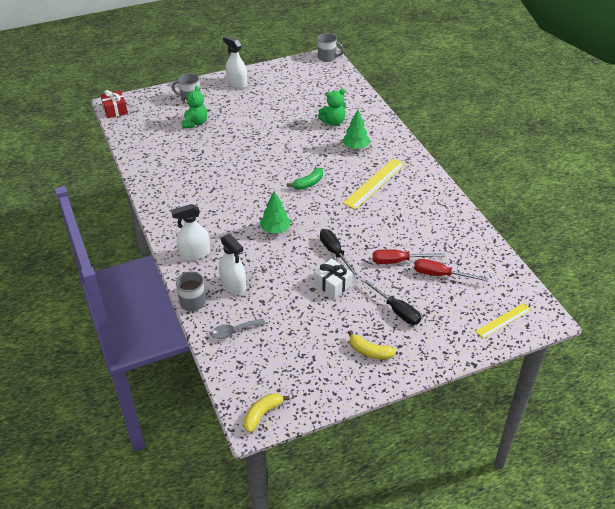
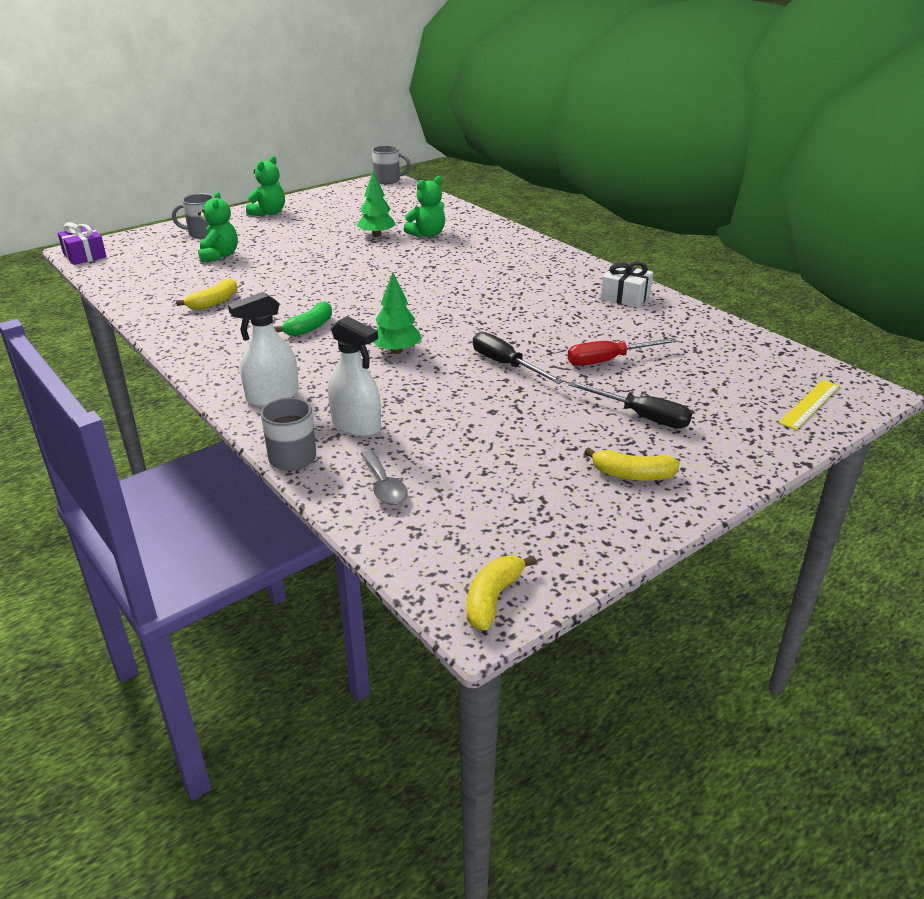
camera: 15 degrees left, 10 degrees down
(115, 110) = (85, 255): red gift -> purple gift
(181, 167) = (214, 302): none -> yellow banana
(234, 331) = (384, 486): grey spoon -> grey spoon turned 75 degrees counterclockwise
(237, 83) = (269, 213): white spray bottle -> green teddy bear
(308, 183) = (423, 296): green banana -> green banana (310, 327)
(332, 284) = (522, 400): white gift -> white gift (625, 297)
(355, 147) = (473, 254): green tree -> green tree (377, 235)
(374, 183) = (521, 285): yellow ruler -> none
(440, 275) = (680, 367): red screwdriver -> none

